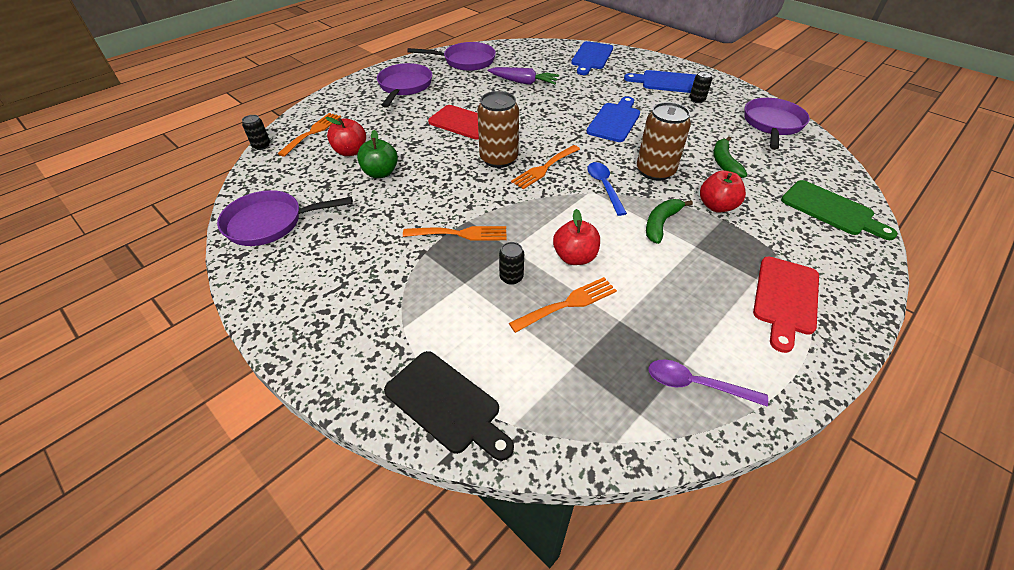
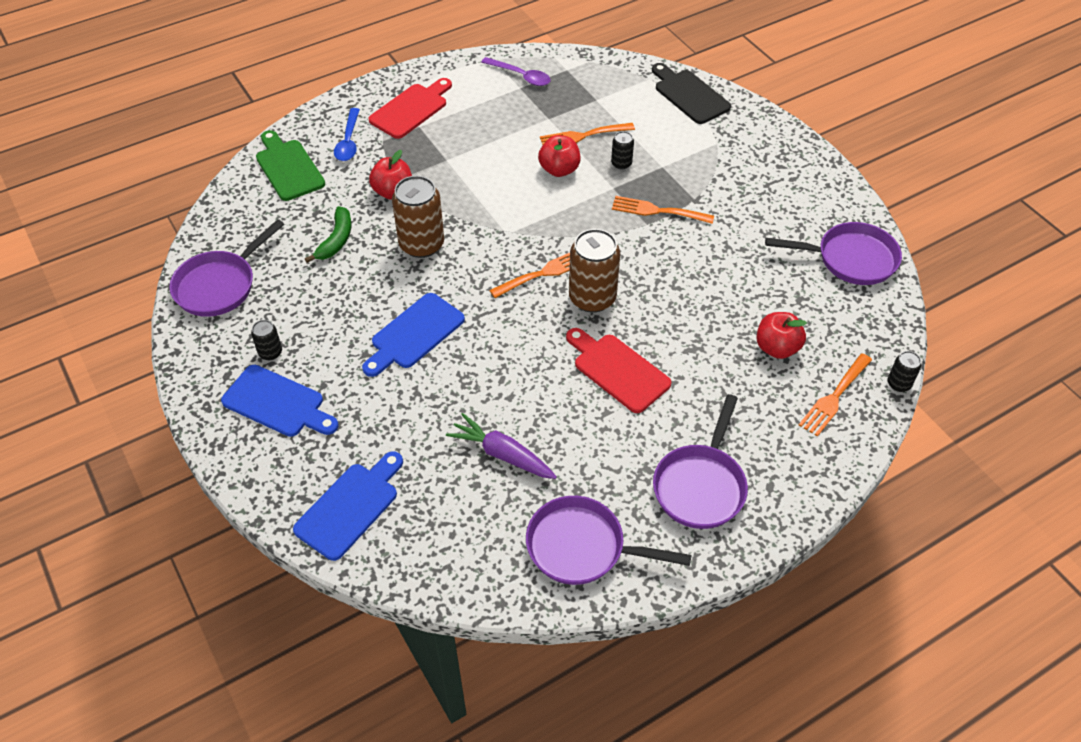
camera: 165 degrees left, 5 degrees up
(380, 173) = (737, 304): green apple -> none
(604, 187) = (490, 235): blue spoon -> blue spoon (348, 141)
(661, 224) = (461, 185): green banana -> none

